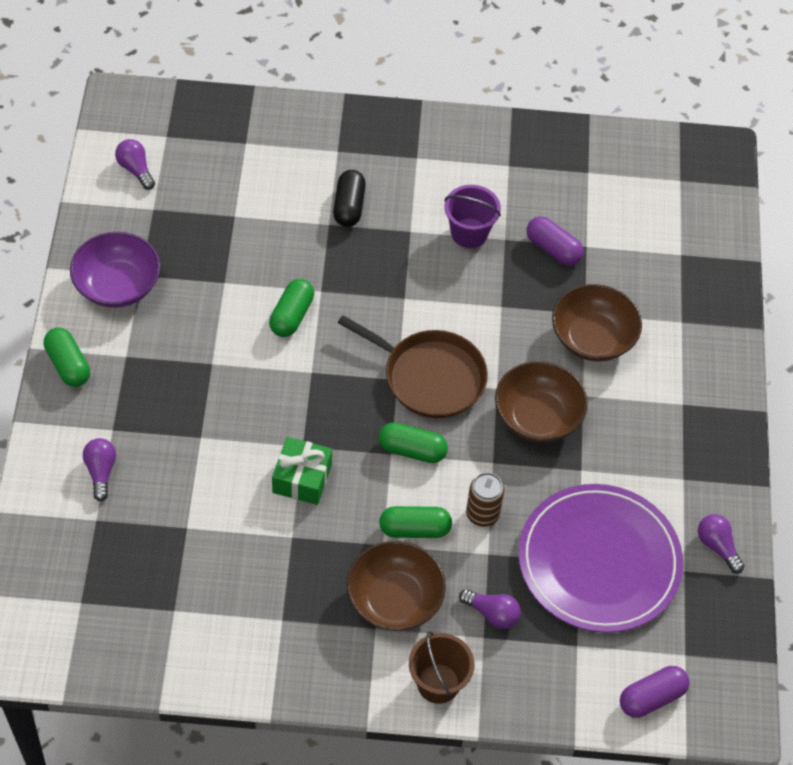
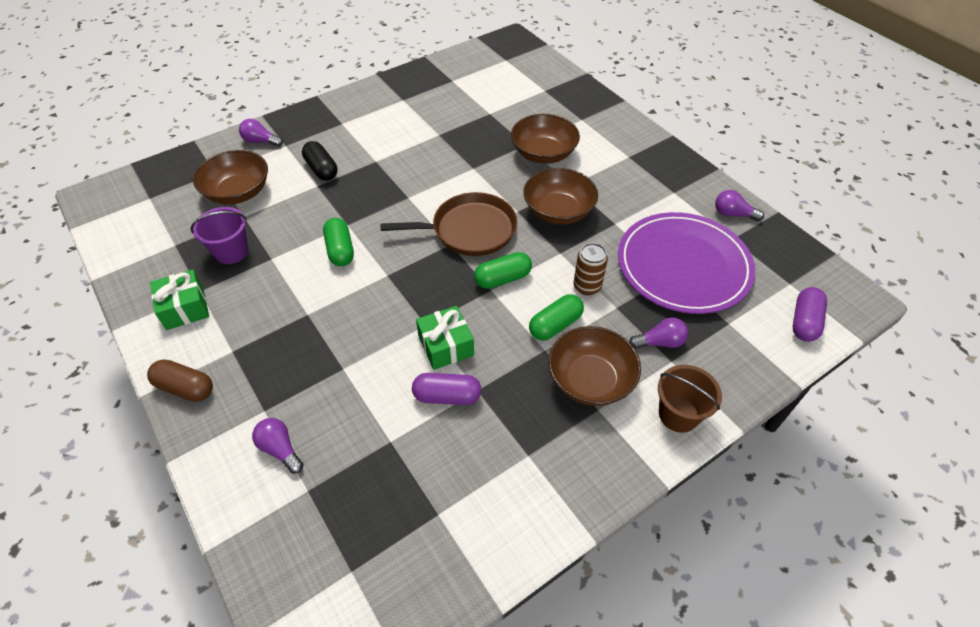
camera: 35 degrees left, 5 degrees down
(68, 365) = (185, 388): green capsule -> brown capsule
(117, 285) = (185, 308): purple bowl -> green gift
(136, 170) = (140, 229): purple light bulb -> purple light bulb (261, 141)
(250, 183) = (238, 192): none -> brown bowl
(469, 233) = (414, 143): purple bucket -> purple bucket (231, 252)
(553, 249) = (472, 124): purple capsule -> purple capsule (447, 396)

